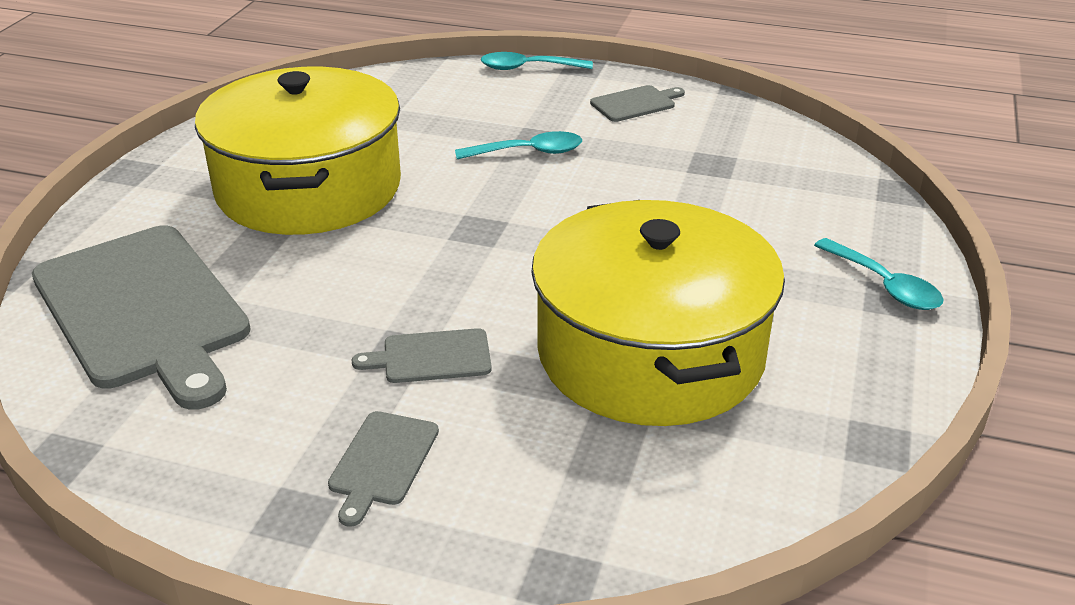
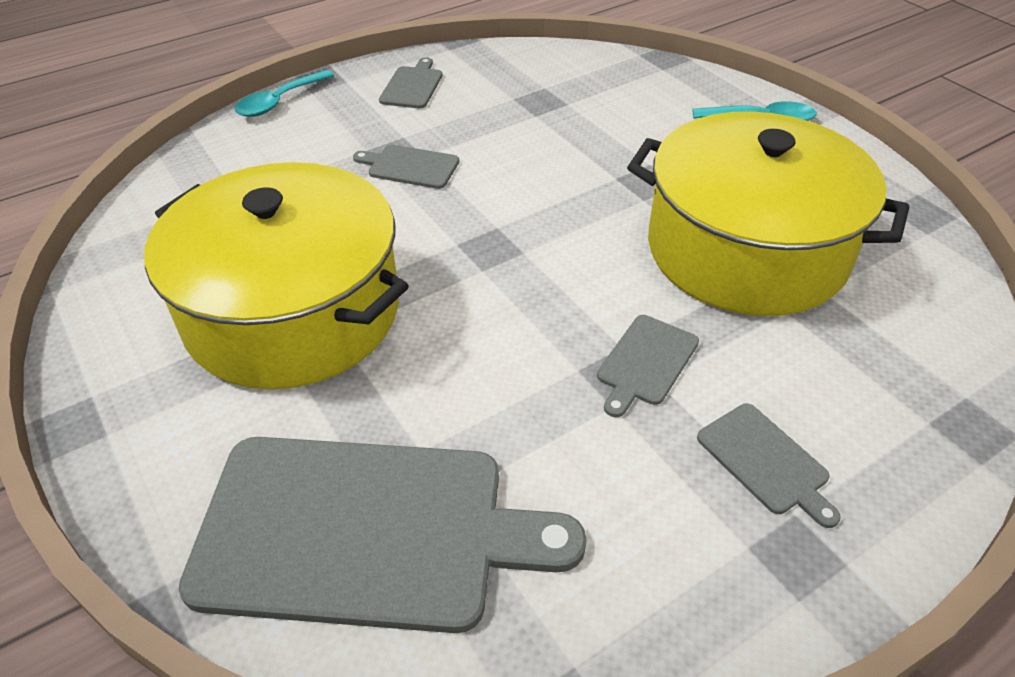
camera: 50 degrees left, 10 degrees up
(528, 152) = (410, 166): turquoise spoon -> grey cutting board

